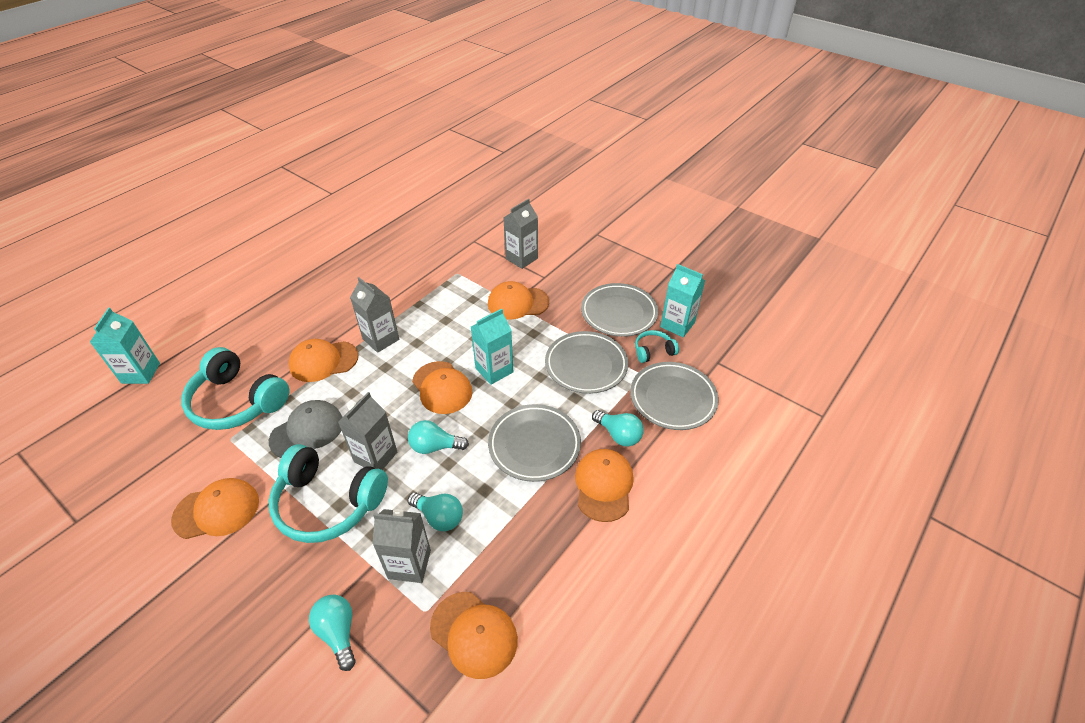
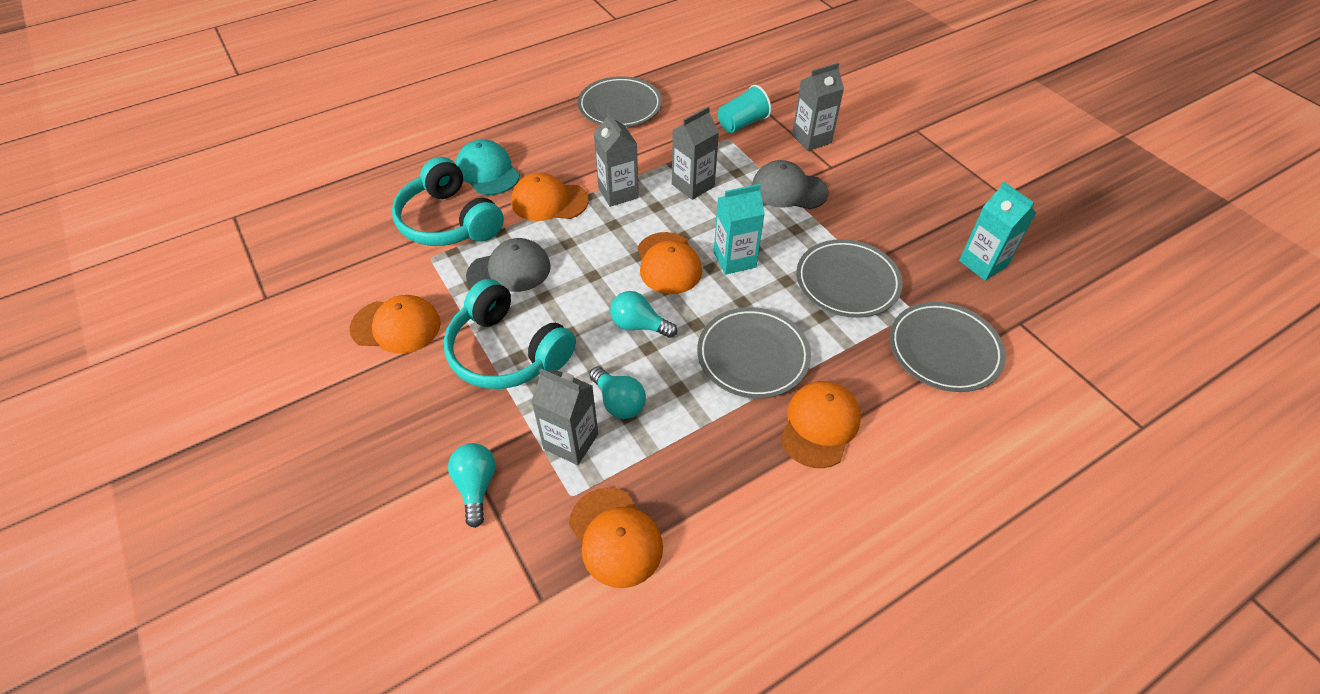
camera: 20 degrees right, 5 degrees up
(141, 373) = (365, 167): turquoise carton -> none
(259, 348) = (487, 171): none -> turquoise cap
(375, 457) = (572, 318): grey carton -> grey carton (693, 185)
(464, 258) = (742, 123): none -> turquoise cup
(518, 303) = (789, 189): orange cap -> grey cap
(618, 435) = (859, 373): turquoise light bulb -> none
(619, 313) = (911, 231): grey plate -> grey plate (620, 106)
(653, 351) = (939, 287): turquoise headphones -> none

